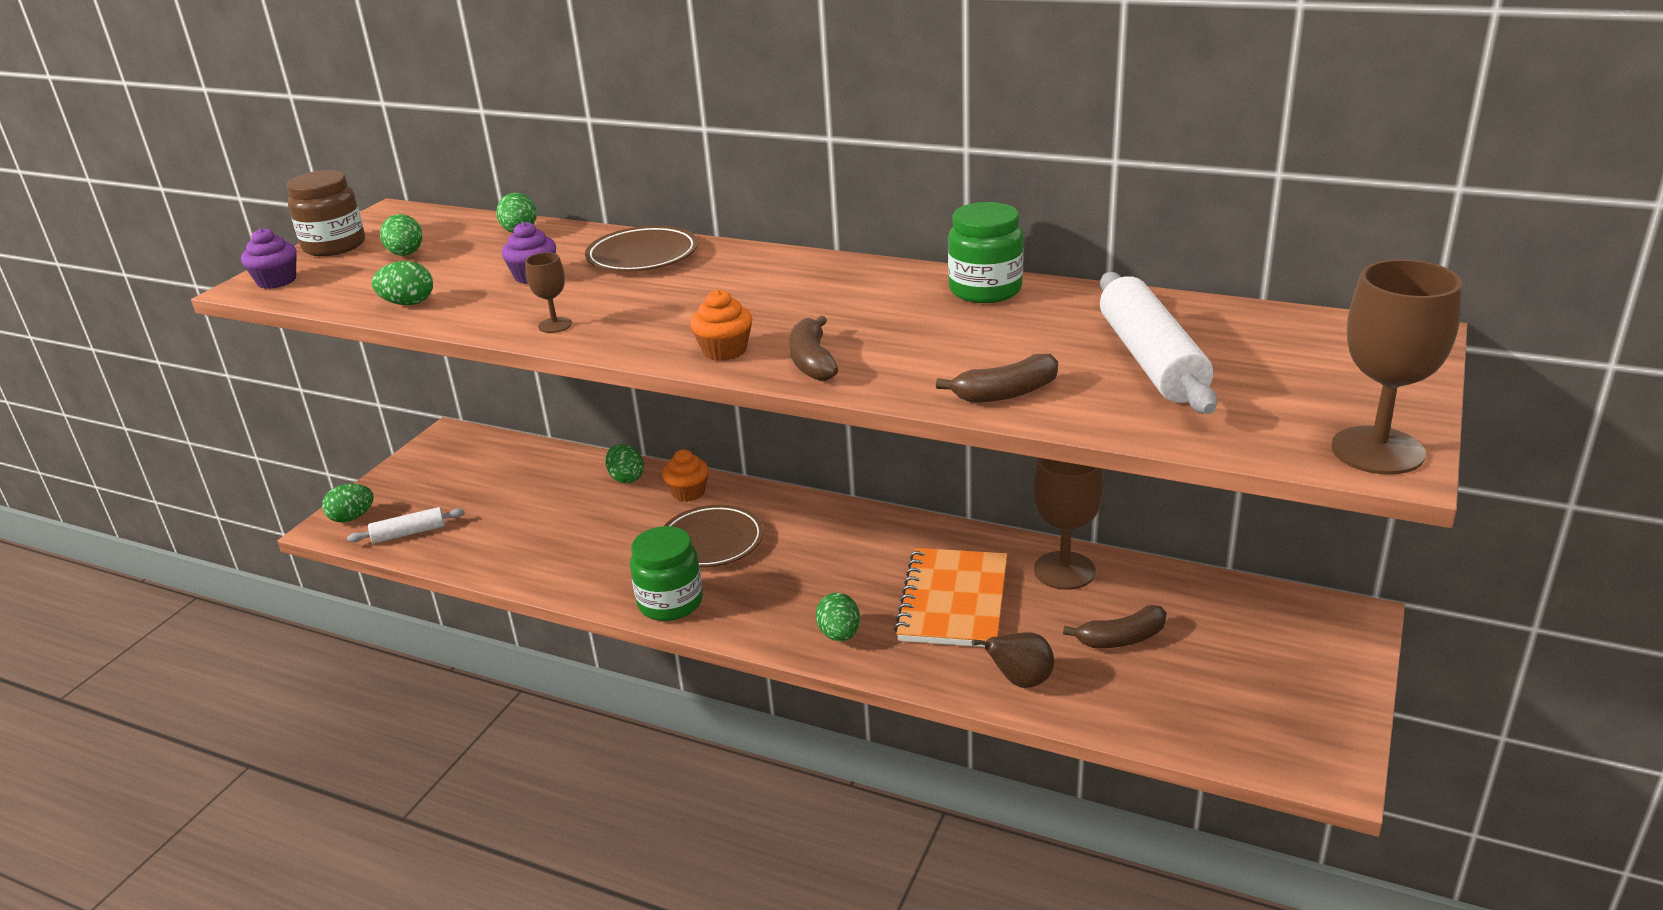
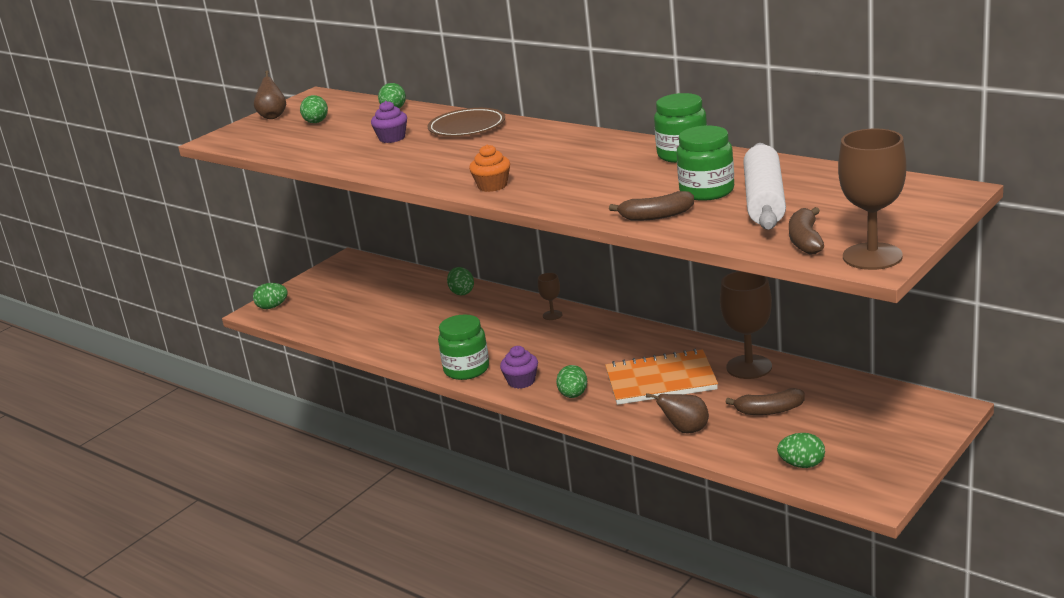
camera: 15 degrees right, 5 degrees down
(277, 281) = (232, 137): purple cupcake -> purple cupcake (521, 381)
(334, 246) = (273, 116): brown jar -> brown pear
(408, 303) = (308, 152): green egg -> green egg (802, 465)
(409, 533) = (307, 318): white rolling pin -> none
(555, 325) = (393, 168): brown goblet -> brown goblet (552, 315)
(688, 492) = (501, 303): orange cupcake -> none
(711, 542) = (507, 335): brown plate -> none
(812, 361) = (544, 194): brown banana -> brown banana (805, 240)
(953, 601) = (661, 380): orange notebook -> orange notebook turned 60 degrees clockwise
(1056, 348) = (706, 191): none -> green jar

